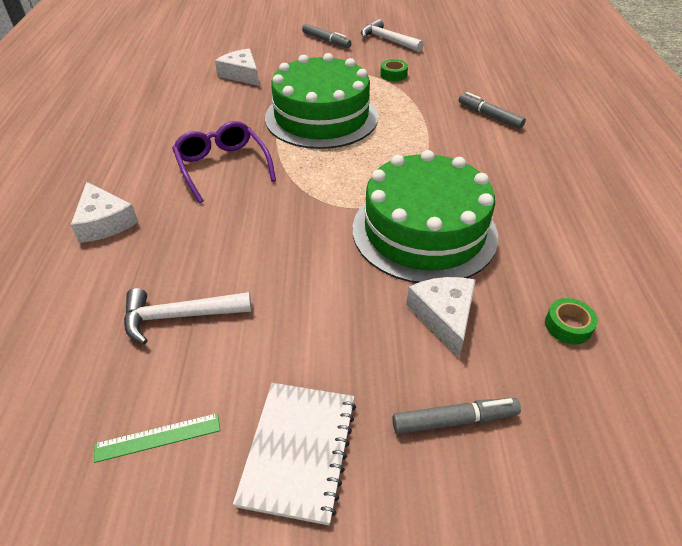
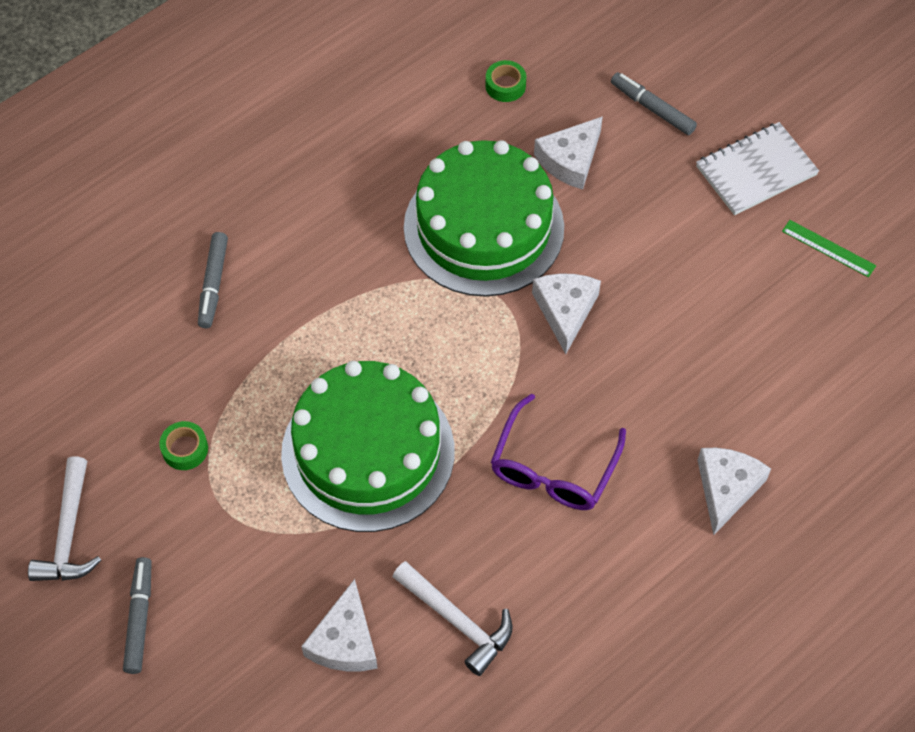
camera: 130 degrees left, 15 degrees up
(179, 316) = (745, 323): white hammer -> white hammer (457, 621)
(312, 230) = (565, 311): none -> white cheese

